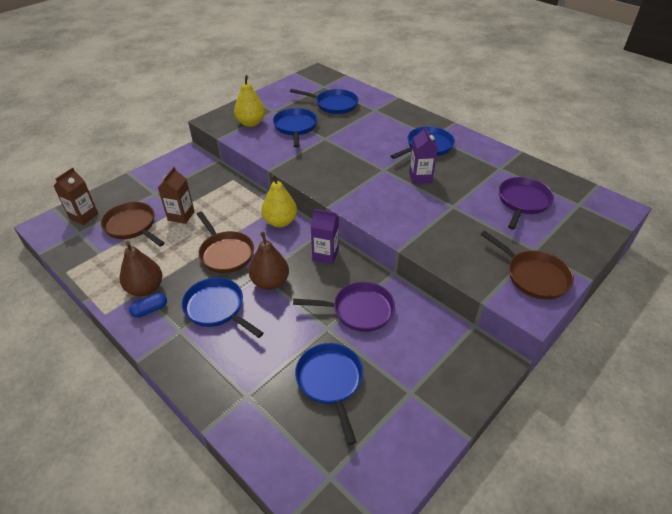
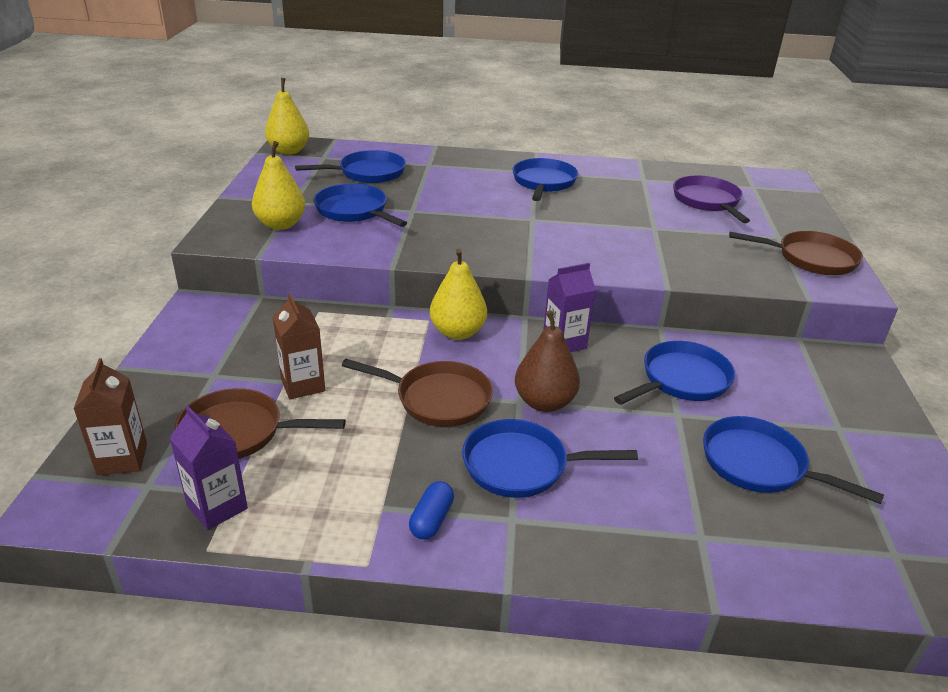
camera: 40 degrees left, 10 degrees down
(145, 288) = (384, 498): brown pear -> none
(311, 76) = (289, 151): none -> yellow pear
(358, 310) = (681, 380): purple pan -> blue pan
(420, 177) = (582, 213): purple carton -> purple carton (217, 507)

